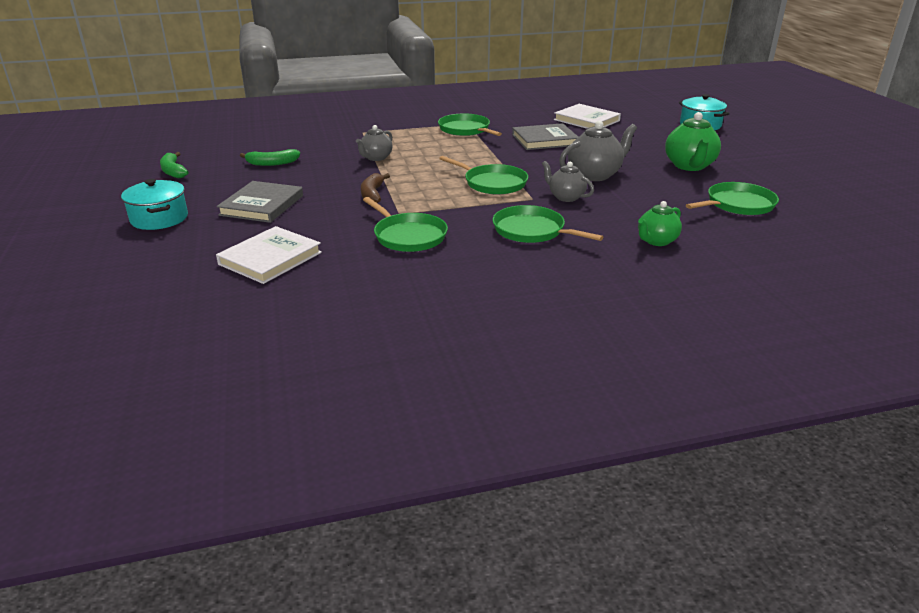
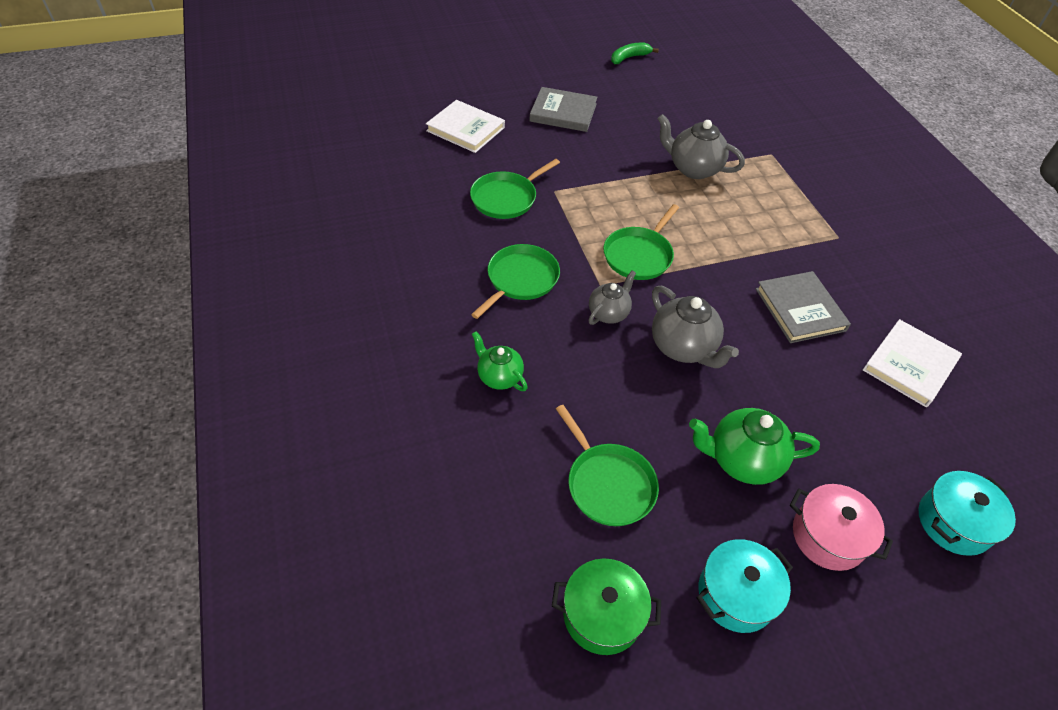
camera: 85 degrees right, 20 degrees up
(159, 218) = (533, 69): turquoise pot -> turquoise pot (736, 594)
(272, 163) = (661, 106): green banana -> none
(373, 194) = (595, 172): brown banana -> none
(376, 158) = (693, 169): grey teapot -> grey teapot, size x1.57
(466, 130) = (813, 236): green pan -> none
(731, 151) = (828, 536): none -> pink pot
(840, 210) = (602, 615): none -> green pot

